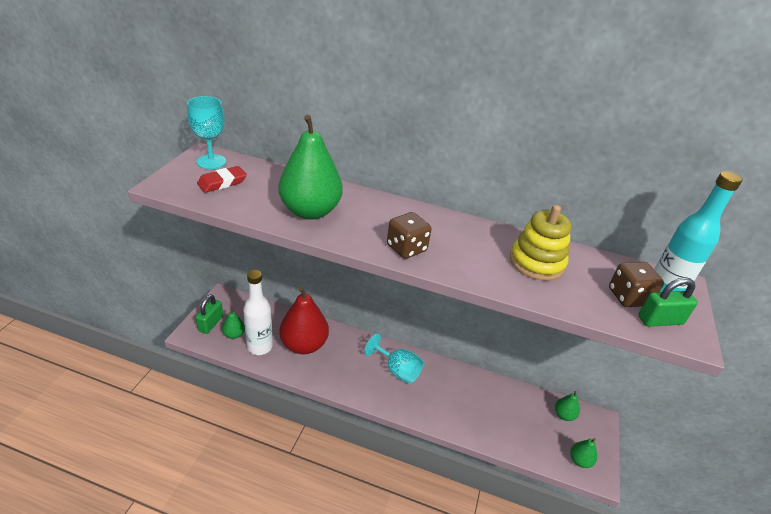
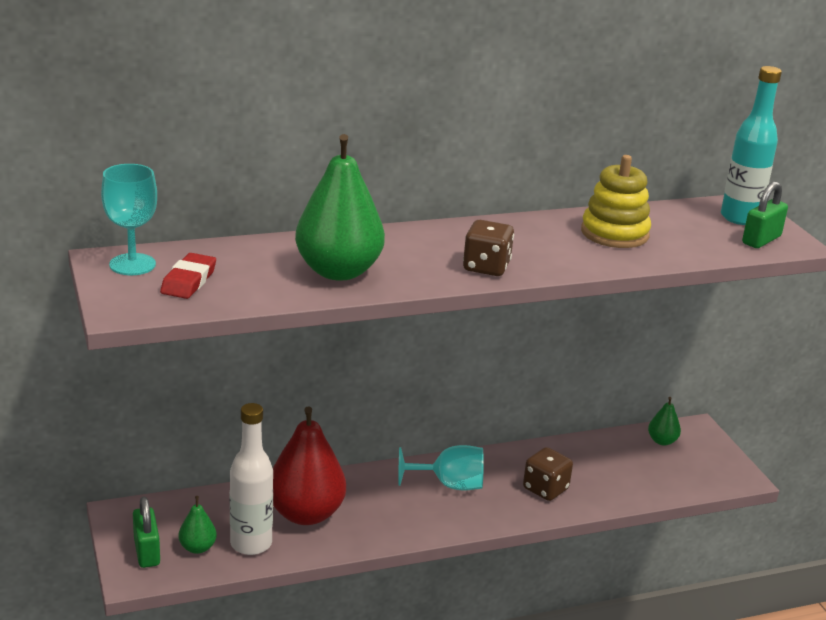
camera: 35 degrees left, 10 degrees down
(580, 460) = (715, 474): green pear -> none
(628, 297) = (719, 232): brown dice -> brown dice (545, 489)

